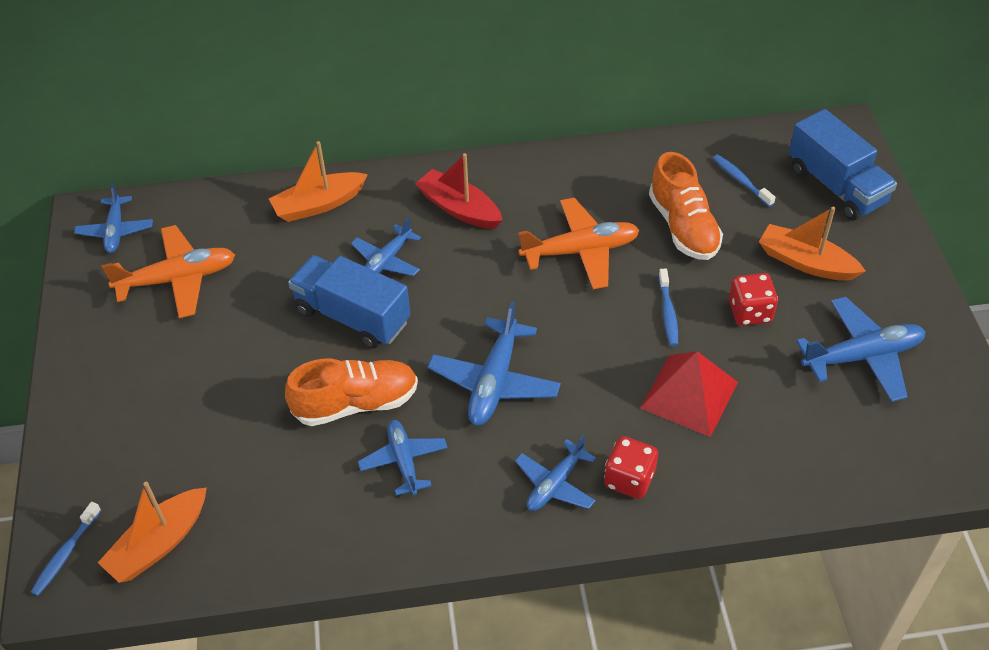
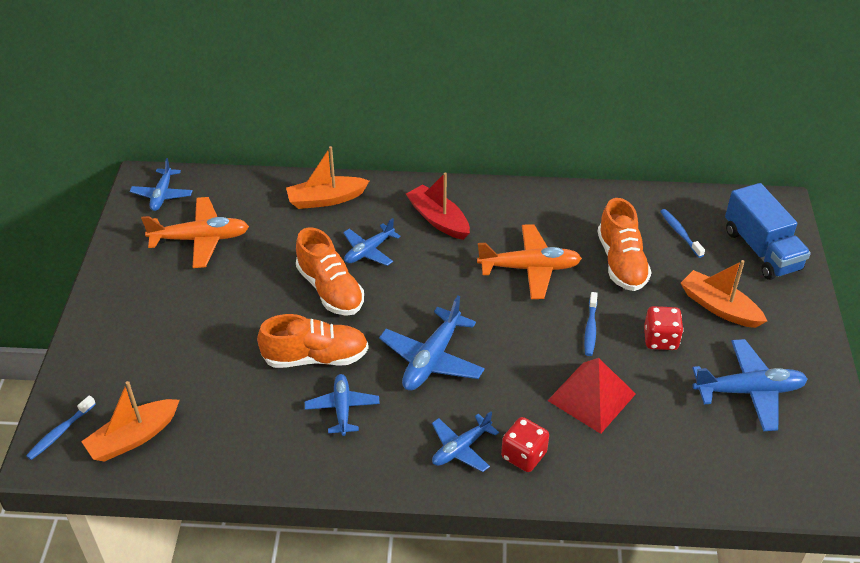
camera: 10 degrees right, 5 degrees down
(352, 316) = (330, 289): blue truck -> orange shoe

